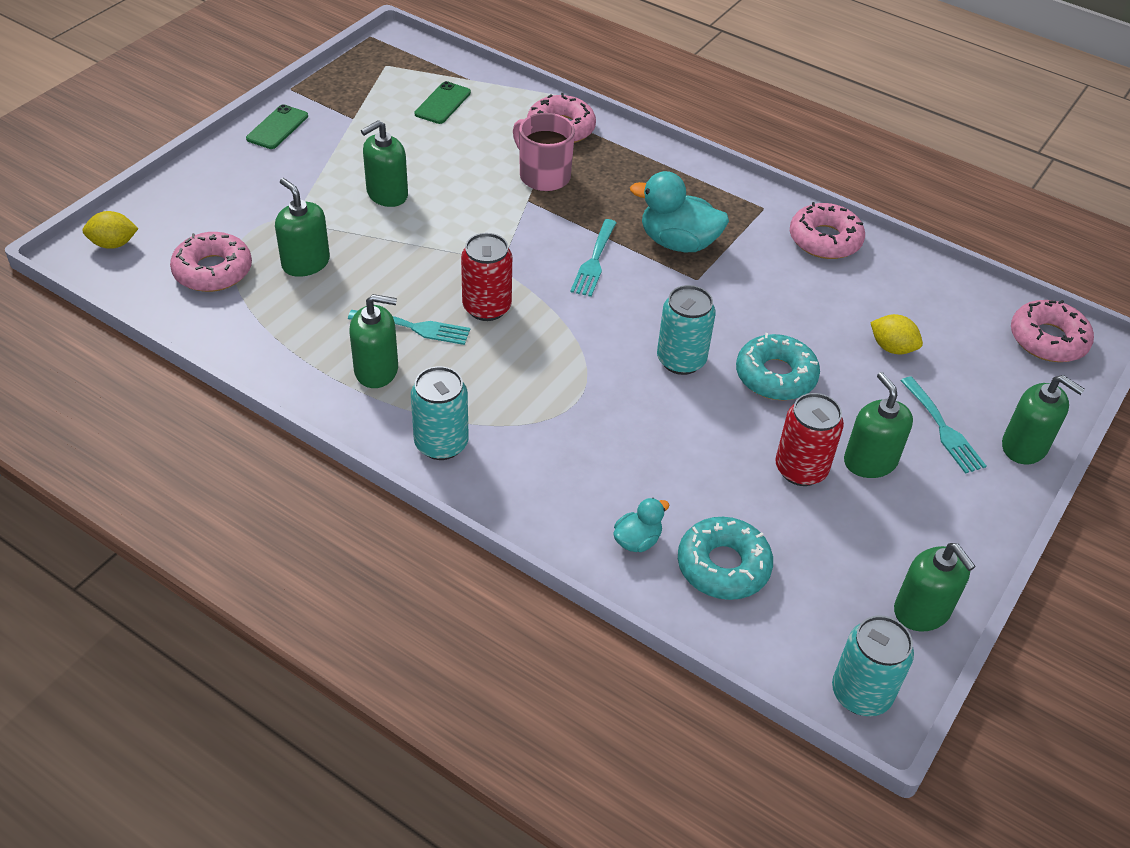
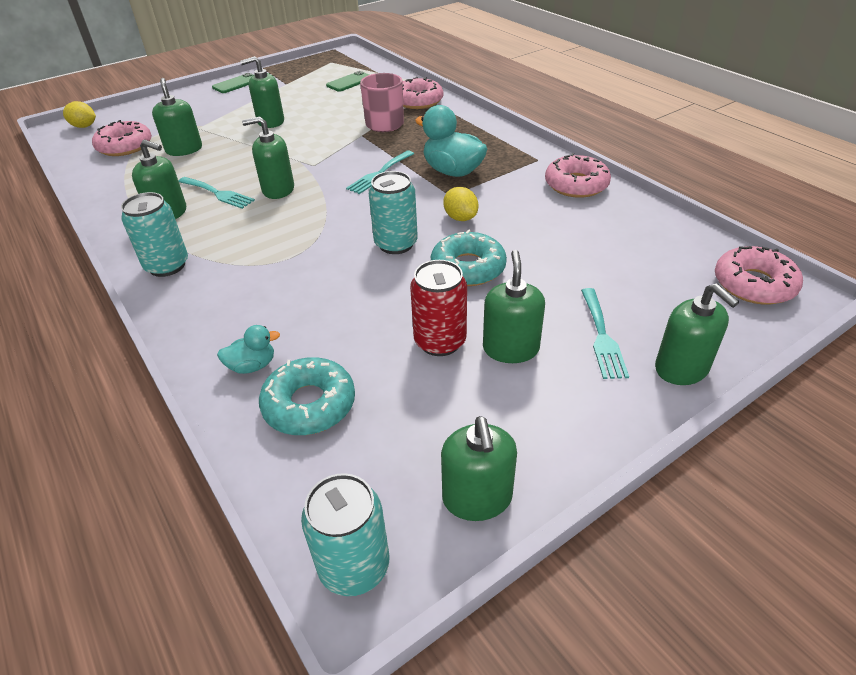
camera: 25 degrees right, 5 degrees down
(487, 307) = (278, 189): red can -> green soap dispenser
(892, 348) = (589, 265): yellow lemon -> yellow lemon (460, 218)

